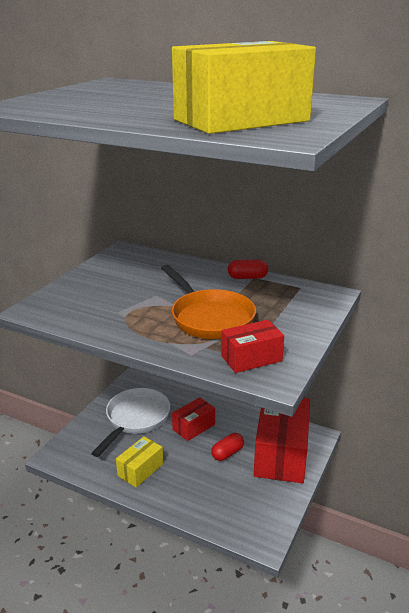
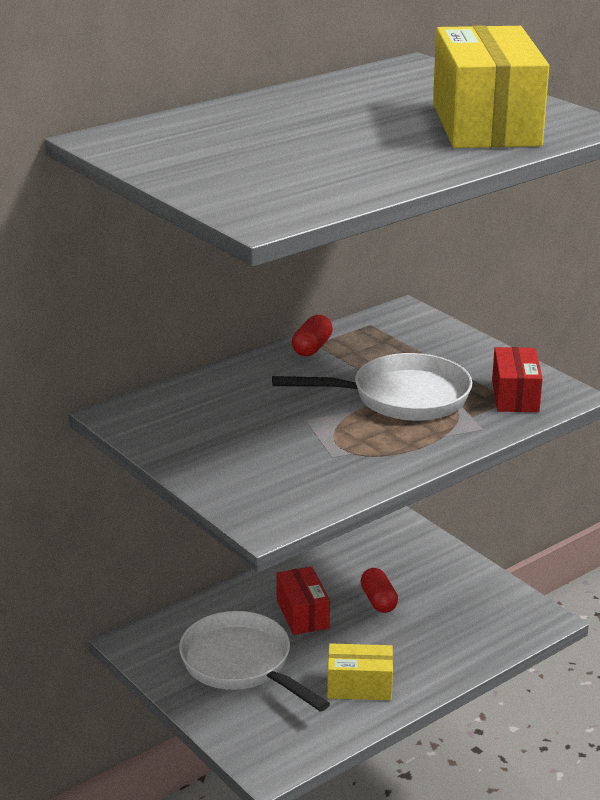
camera: 65 degrees left, 0 degrees up
(140, 470) = (359, 686): yellow box -> yellow box turned 60 degrees counterclockwise
(209, 318) = (402, 398): orange pan -> white pan
(281, 453) = (408, 558): red box -> none

